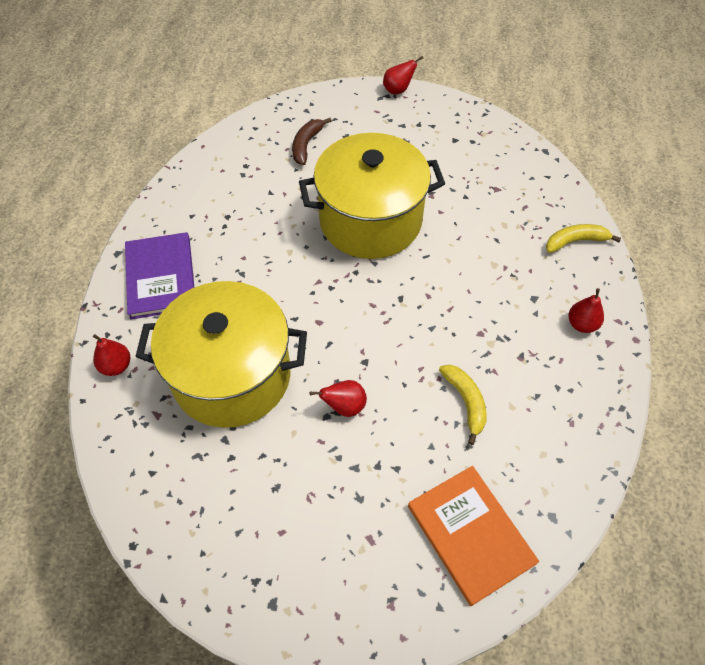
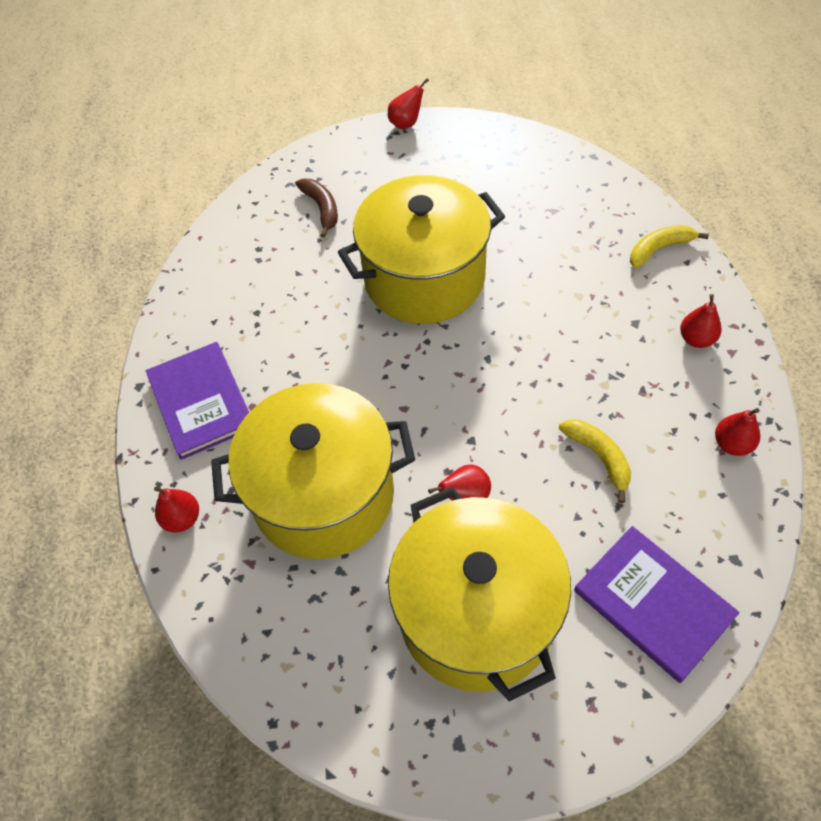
camera: 10 degrees left, 0 degrees up
(306, 145) = (322, 209): brown banana -> brown banana turned 150 degrees clockwise
(322, 503) = (476, 613): none -> yellow pot
(470, 534) = (653, 603): orange book -> purple book
(582, 420) = (732, 444): none -> red pear

